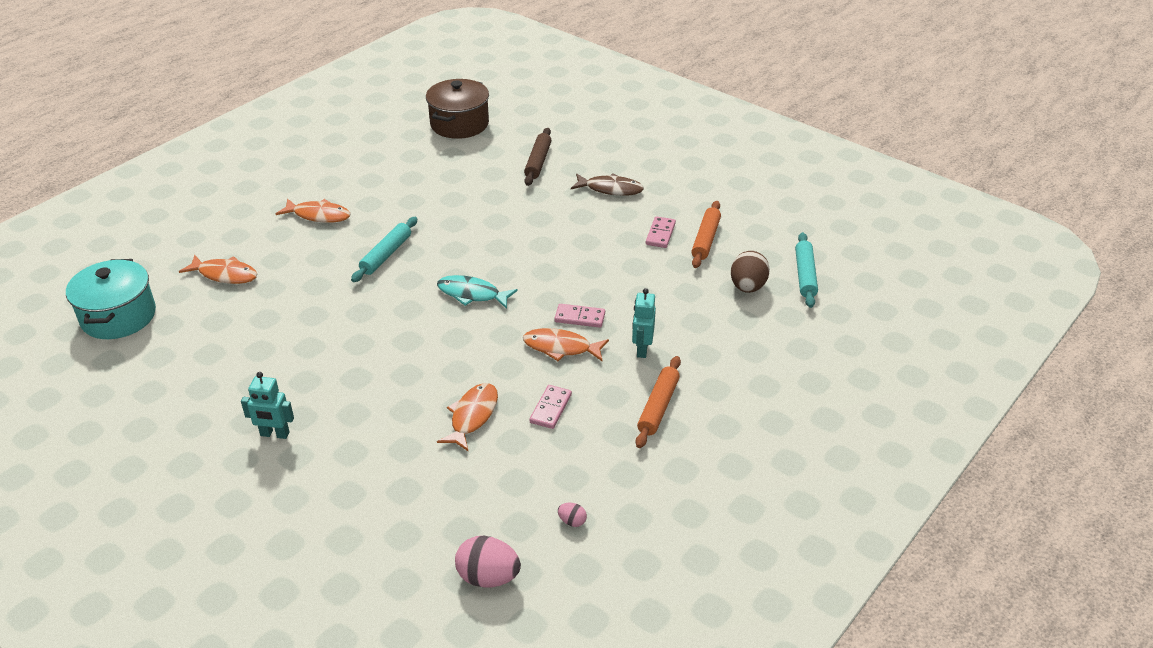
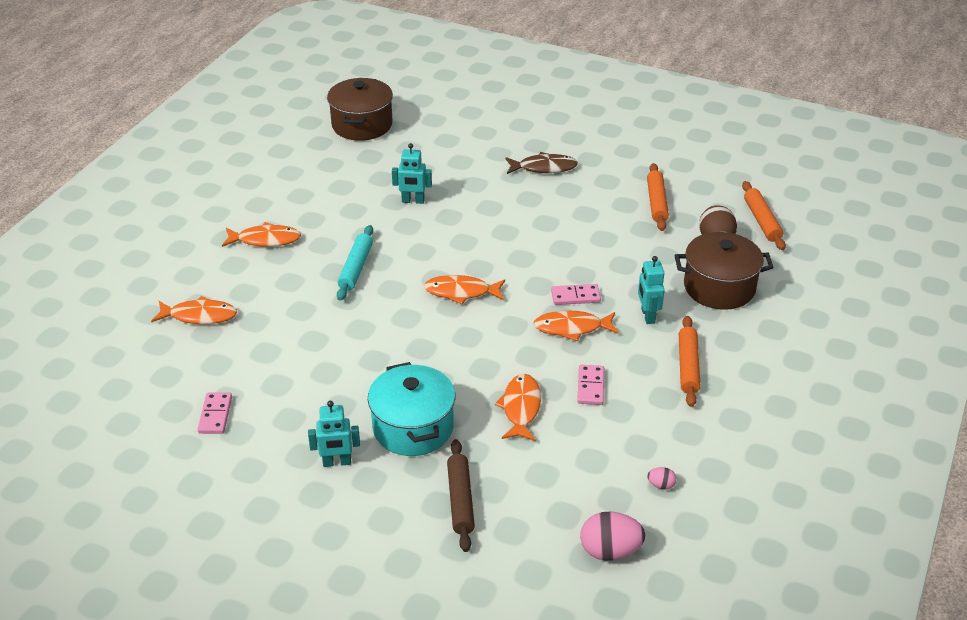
camera: 15 degrees left, 0 degrees up
(118, 316) = (109, 378): turquoise pot -> turquoise pot (413, 427)
(470, 201) = (413, 201): none -> turquoise robot
(472, 294) = (461, 292): turquoise fish -> orange fish
(538, 162) = (460, 151): brown rolling pin -> brown rolling pin (460, 500)
(660, 234) = (612, 204): pink domino -> pink domino (215, 415)
(728, 334) = (719, 287): none -> brown pot
(805, 275) = (762, 221): turquoise rolling pin -> orange rolling pin

